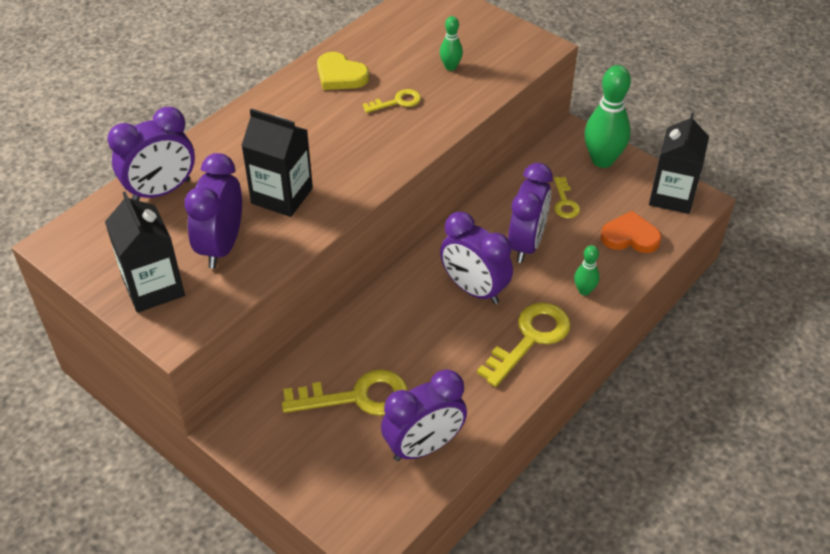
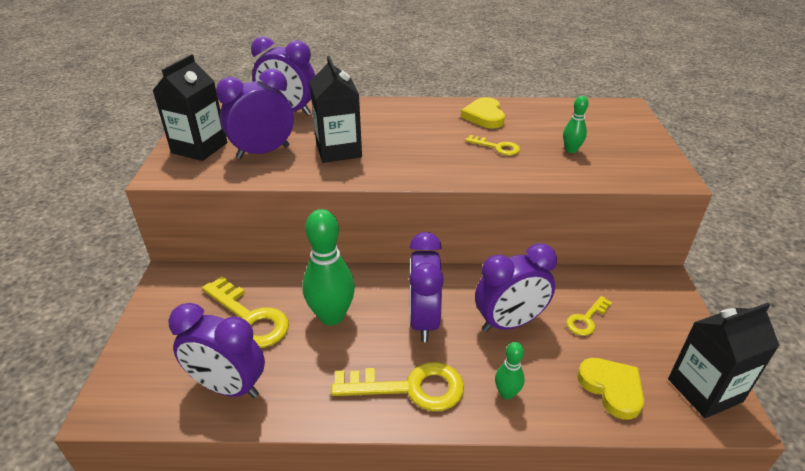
camera: 50 degrees right, 10 degrees down
(602, 160) = (667, 315): green bowling pin -> green bowling pin (331, 316)
(630, 237) = (612, 388): orange heart -> yellow heart

